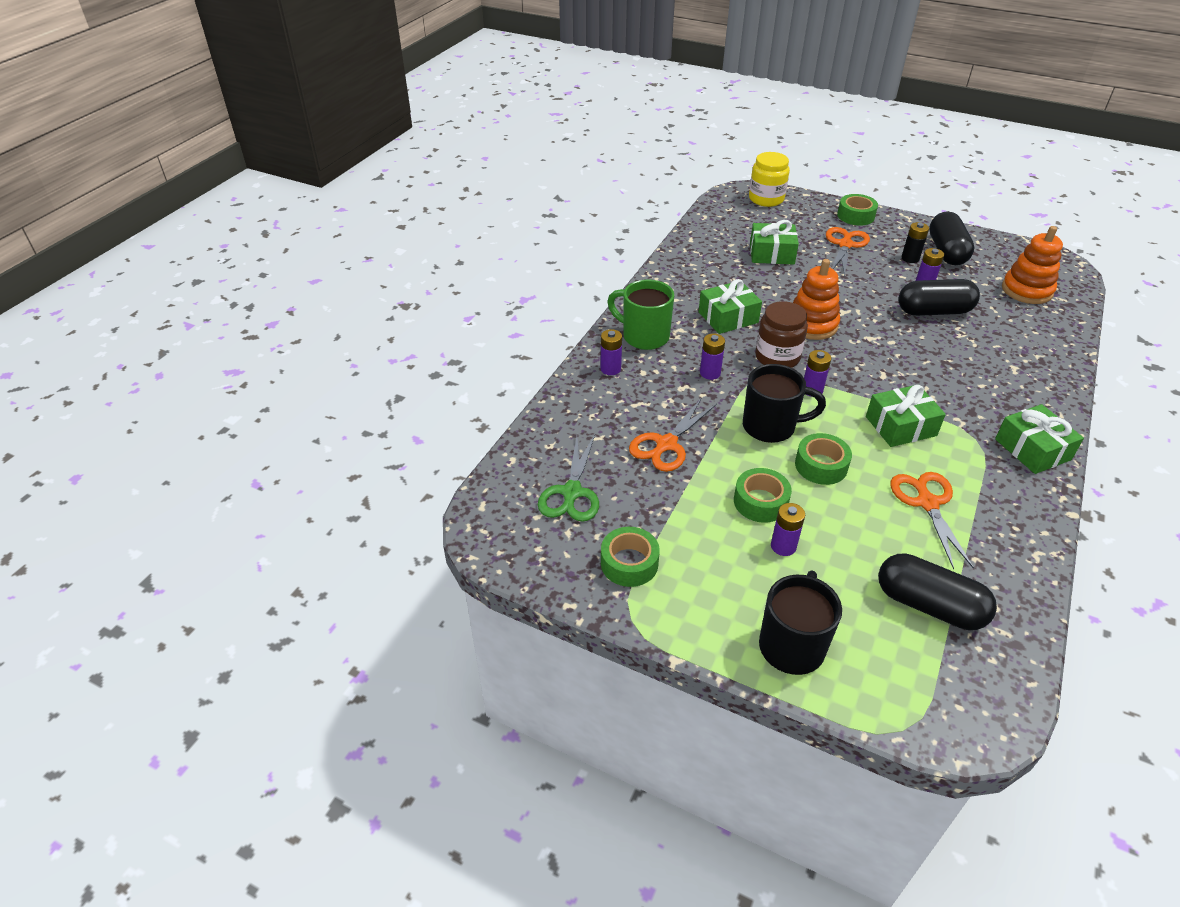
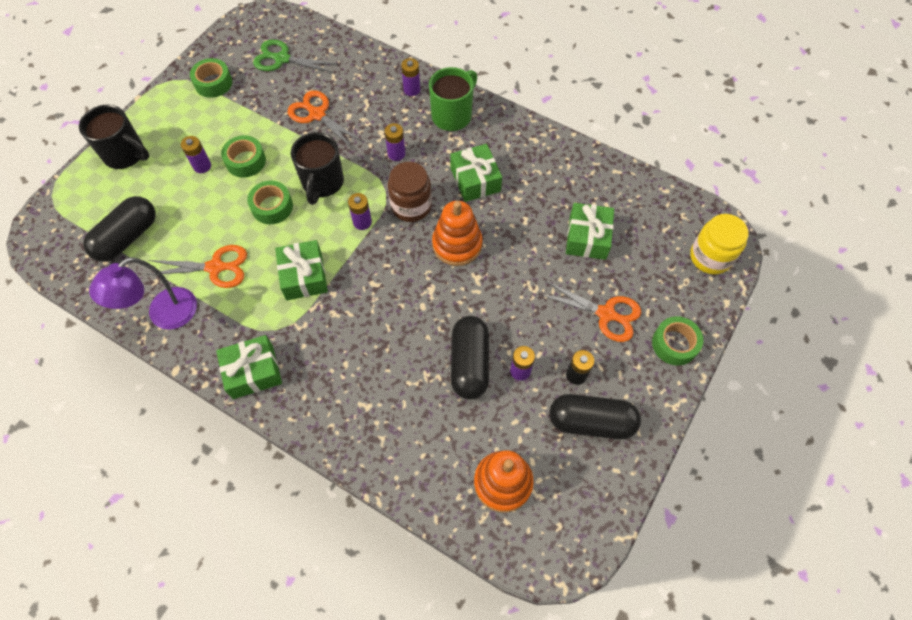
camera: 95 degrees right, 20 degrees up
(1015, 539) = (164, 315): none -> purple lamp

